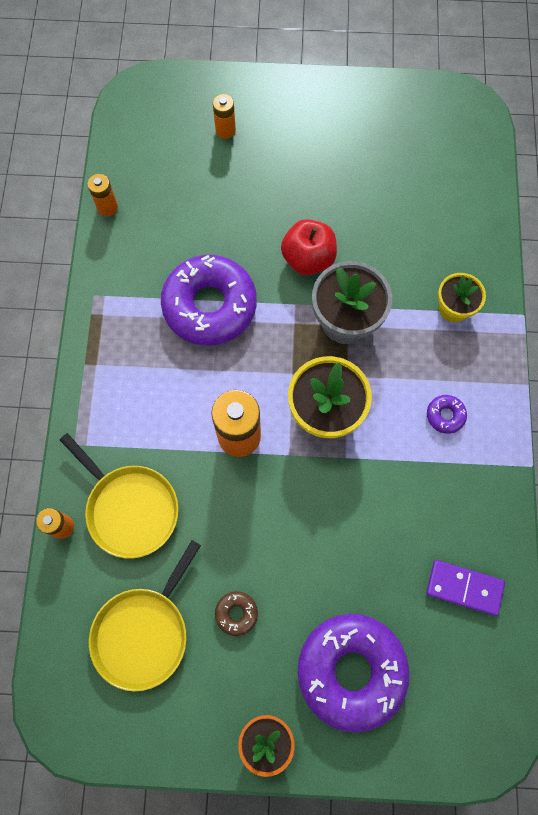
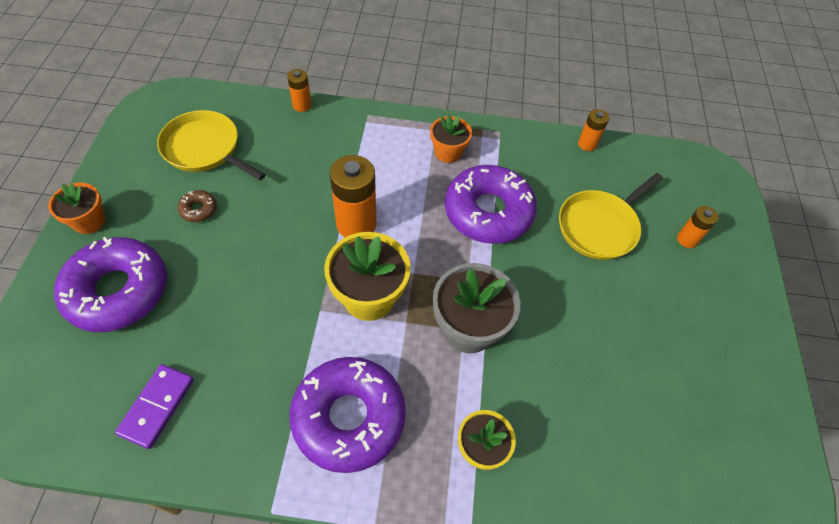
camera: 90 degrees right, 15 degrees down
(130, 349) = (448, 152): none -> orange flower pot
(130, 508) = (307, 145): yellow pan -> yellow pan (599, 227)
(308, 259) = (541, 300): red apple -> none
(445, 415) = (349, 417): purple donut -> purple donut, size x2.49

